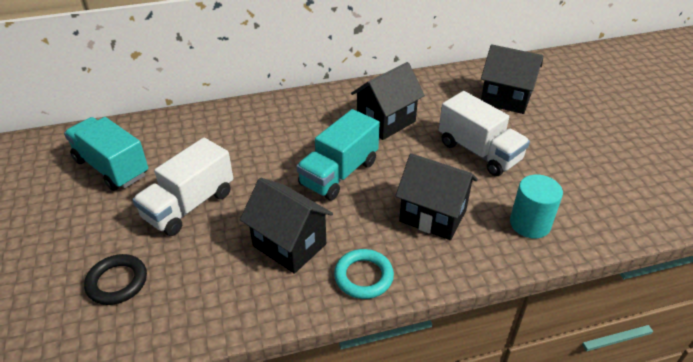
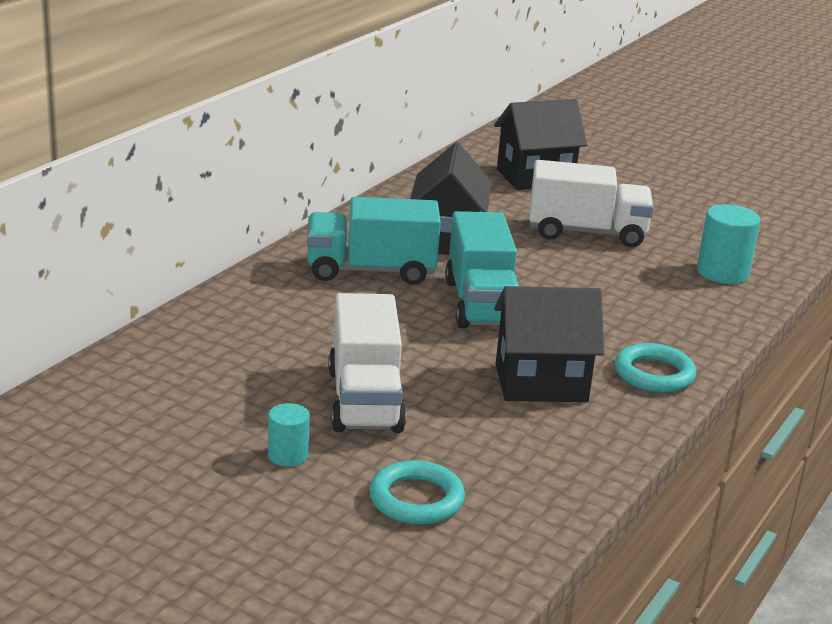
camera: 45 degrees left, 15 degrees down
(109, 219) = (288, 455): none -> turquoise cylinder
(112, 167) = (184, 410): turquoise truck -> turquoise truck (370, 271)
(117, 282) = (416, 499): black ring -> turquoise ring
(433, 216) = (633, 301): black house -> none

